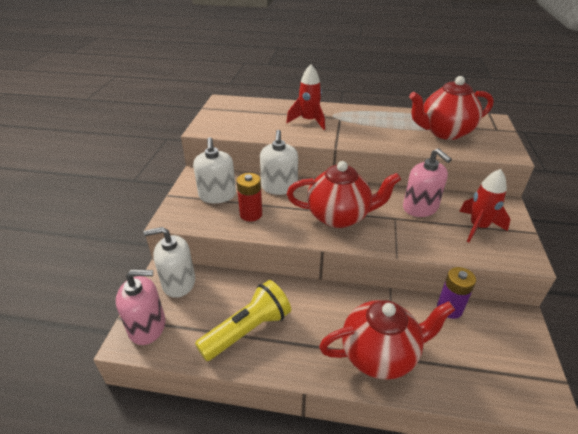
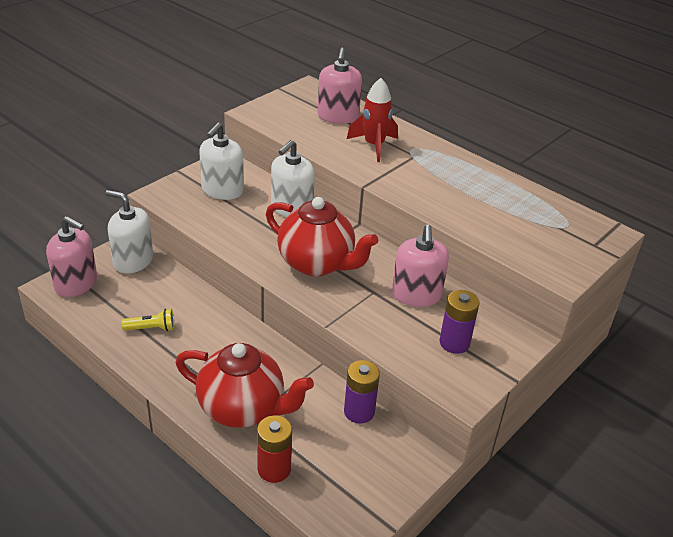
camera: 30 degrees right, 0 degrees up
(248, 330) = (151, 328): yellow flashlight -> yellow flashlight, size x0.50
(251, 214) = (233, 222): red battery -> red battery (274, 469)
(263, 112) = (338, 116): none -> pink soap dispenser
(444, 132) = (518, 220): red teapot -> none
(478, 227) = (454, 343): red rocket -> purple battery

